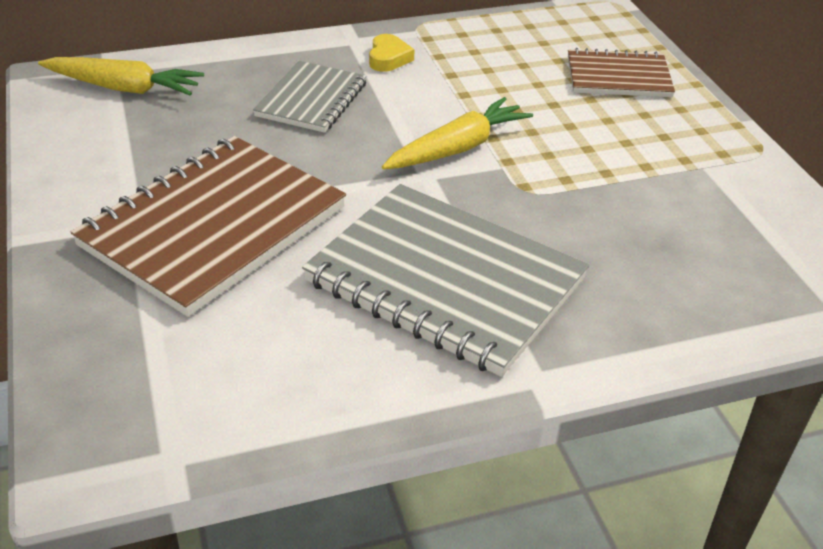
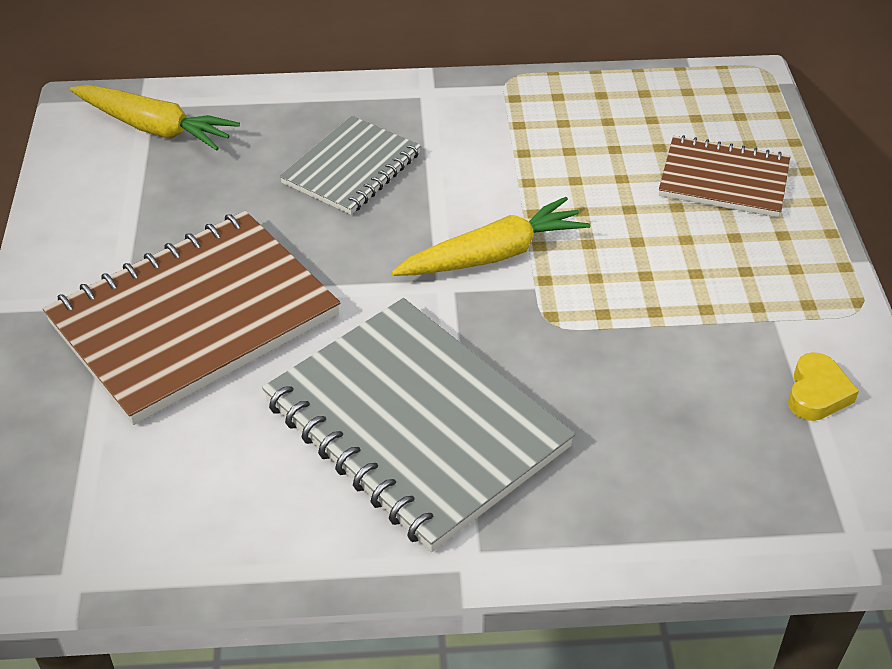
camera: 15 degrees right, 5 degrees up
(388, 58) = (458, 121): yellow heart -> yellow heart (817, 393)

